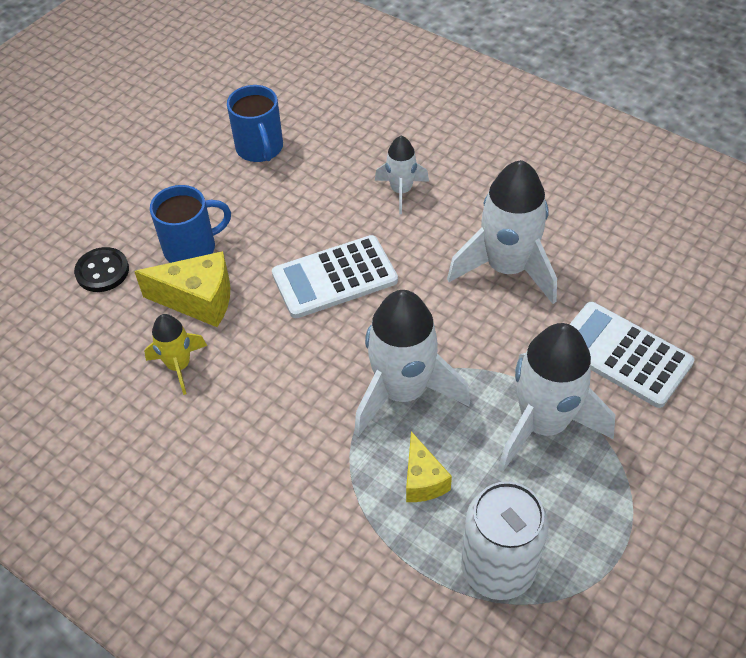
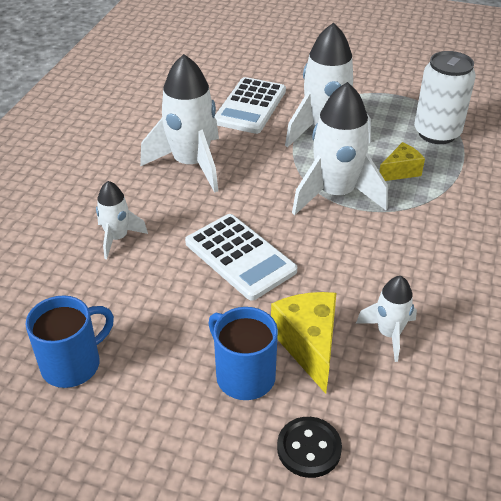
camera: 110 degrees left, 10 degrees down
(179, 365) = (389, 334): yellow rocket -> white rocket

